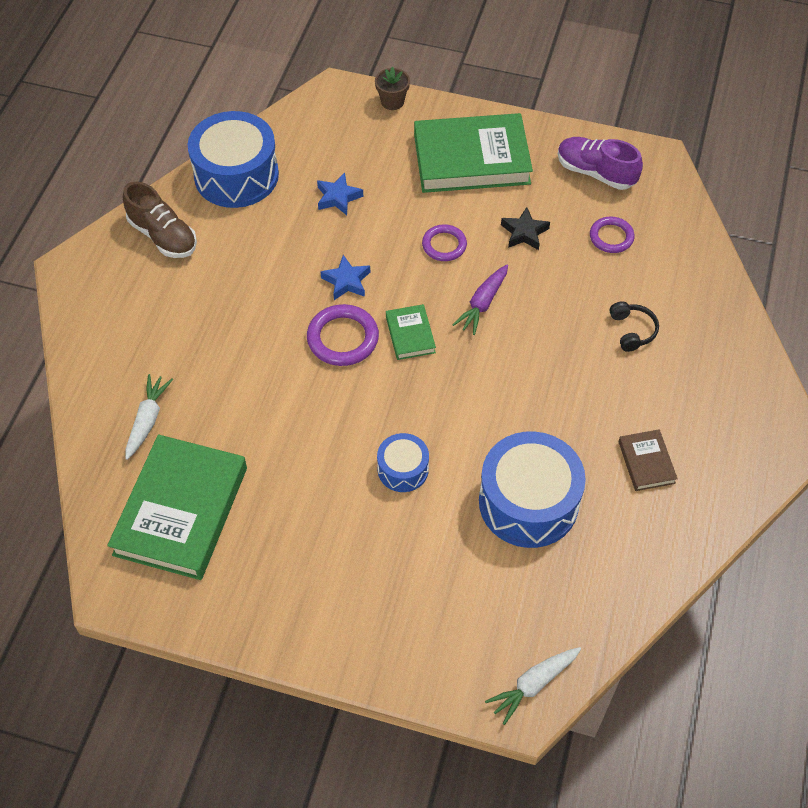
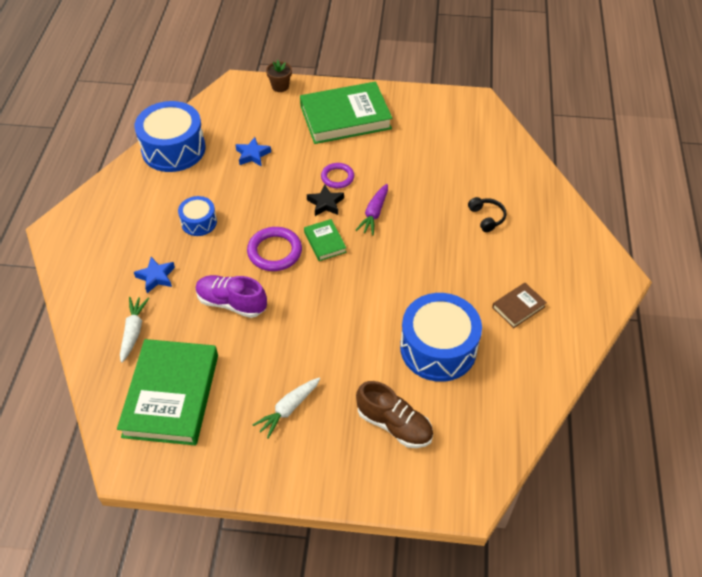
camera: 10 degrees left, 5 degrees down
(163, 236) = (124, 198): brown shoe -> brown shoe (394, 424)
(346, 281) = (270, 211): blue star -> blue star (156, 277)
(403, 469) = (338, 338): blue drum -> blue drum (199, 222)
(524, 233) = (394, 161): black star -> black star (325, 203)
(533, 684) = (471, 482): white carrot -> white carrot (288, 409)
(596, 172) = (436, 115): purple shoe -> purple shoe (231, 303)
(611, 237) = (457, 157): purple ring -> none
(646, 462) = (518, 307): brown book -> brown book turned 75 degrees clockwise

